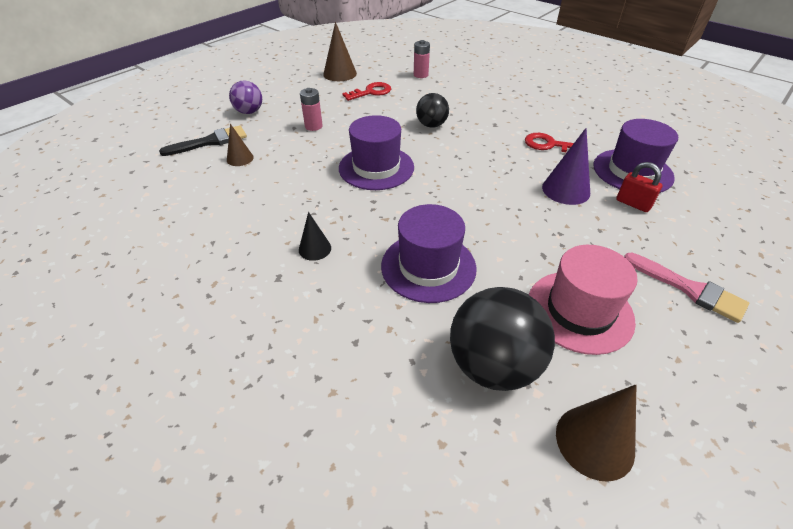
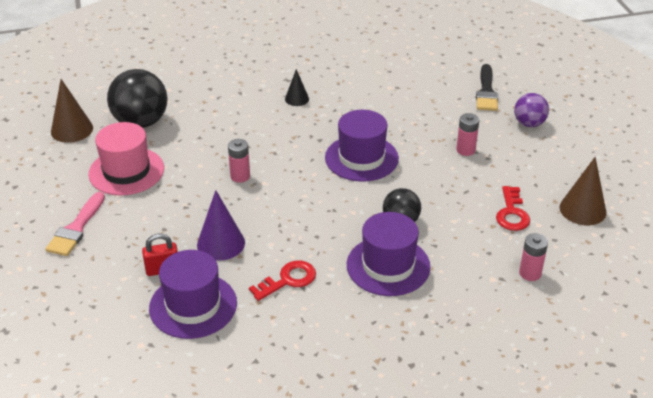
camera: 125 degrees right, 5 degrees down
(240, 158) = (443, 99): brown cone -> none
(428, 266) = (229, 134): purple hat -> purple hat (388, 266)
(481, 222) = (240, 176): none -> pink battery
(689, 289) = (76, 228): pink brush -> pink brush turned 60 degrees counterclockwise

